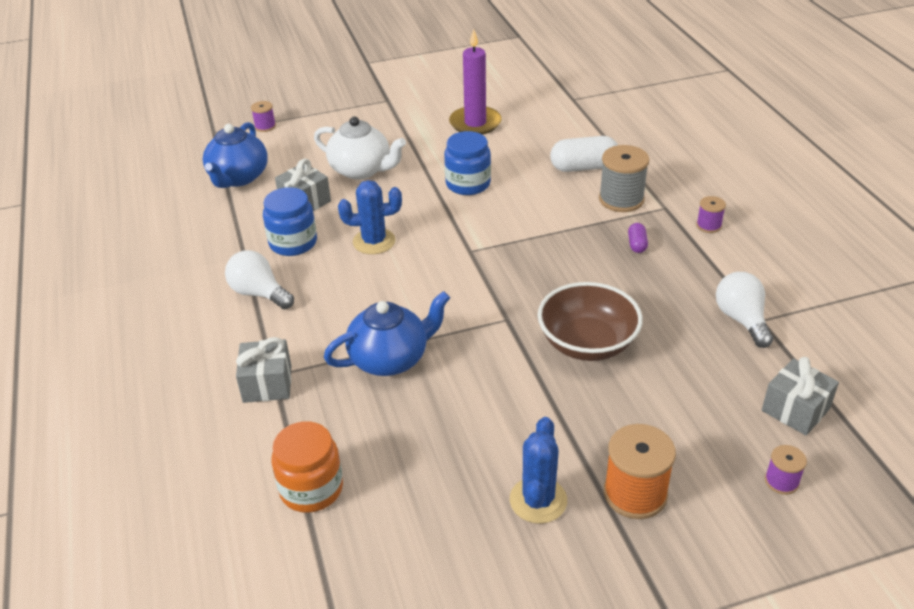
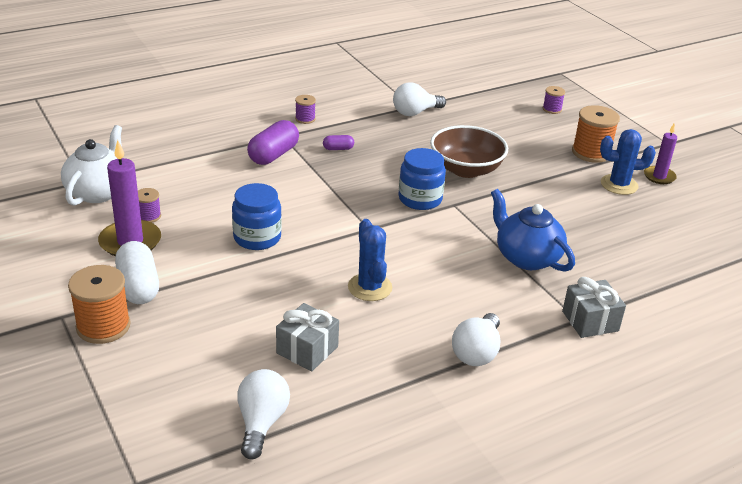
camera: 105 degrees left, 5 degrees down
(238, 178) = (261, 423): blue teapot -> white light bulb
(265, 126) = (123, 426): purple spool -> purple spool (149, 216)
(293, 243) = (387, 344): blue jar -> blue jar (420, 199)
(311, 489) = (675, 278): orange jar -> none
(361, 170) = (235, 315): white teapot -> white teapot (98, 192)
(370, 116) = (103, 326): none -> orange spool
(558, 564) = (659, 176): none -> purple candle
(583, 167) = (221, 173): white capsule -> white capsule (139, 286)
(621, 199) = (273, 155): grey spool -> purple capsule
(795, 410) = (492, 101): grey gift -> none

